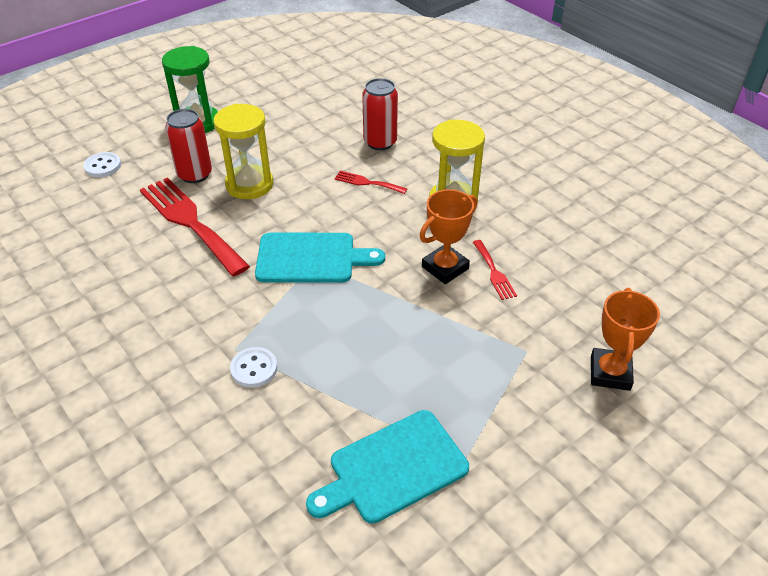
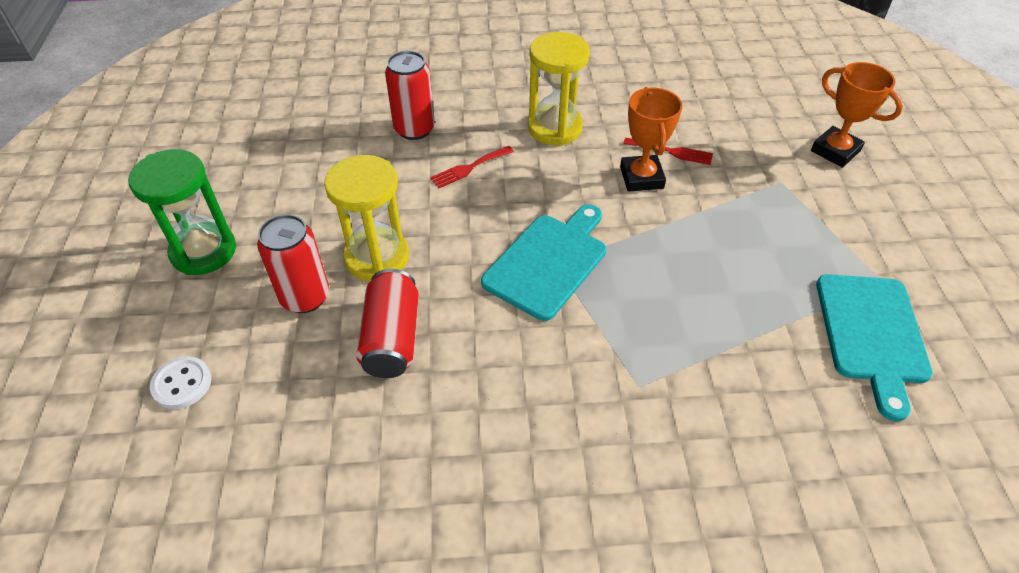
camera: 55 degrees left, 5 degrees up
(190, 222) = (392, 338): red fork -> red can
(254, 368) = (681, 382): white button -> none

